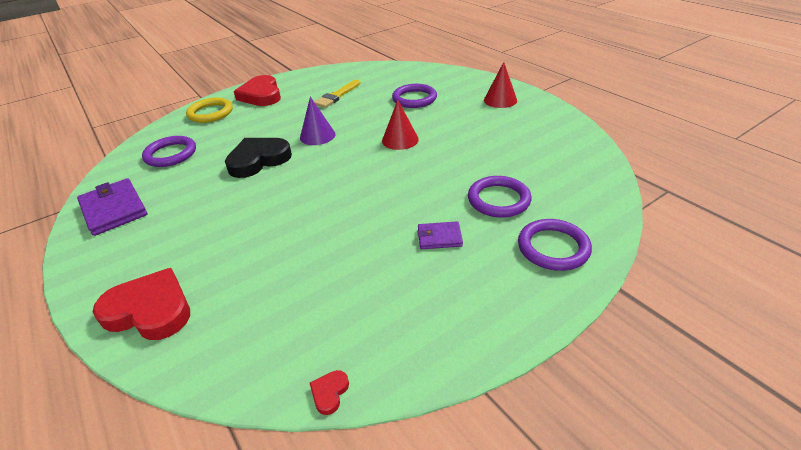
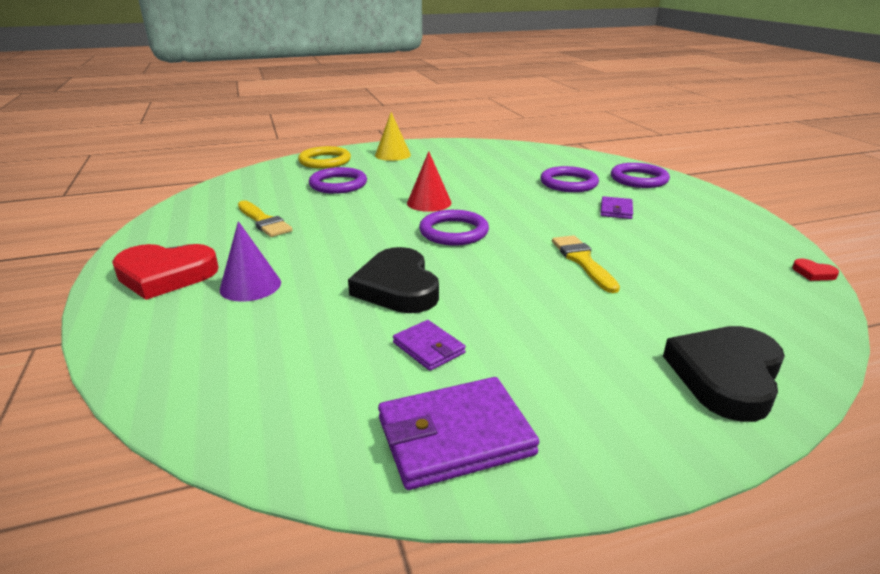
camera: 75 degrees left, 10 degrees down
(150, 310) = (726, 376): red heart -> black heart
(171, 154) = (293, 373): purple ring -> purple ring (453, 232)
(190, 186) = (429, 348): none -> purple wallet
(210, 113) = (164, 327): yellow ring -> yellow ring (325, 161)
(315, 228) = (582, 261): none -> yellow brush
(317, 136) = (369, 243): purple cone -> purple cone (250, 286)
(500, 100) = (392, 155): red cone -> yellow cone

